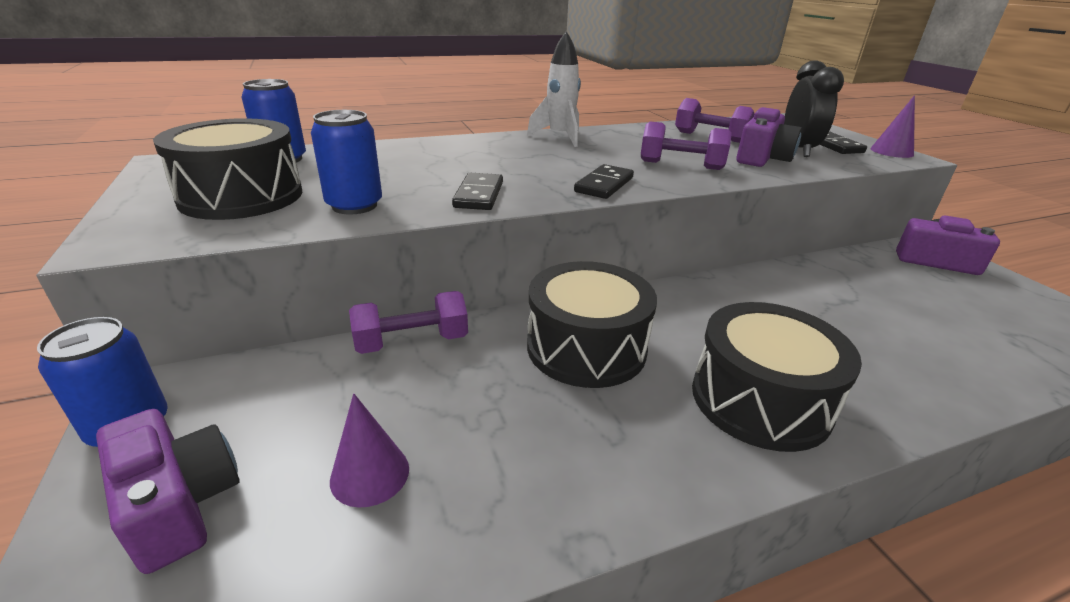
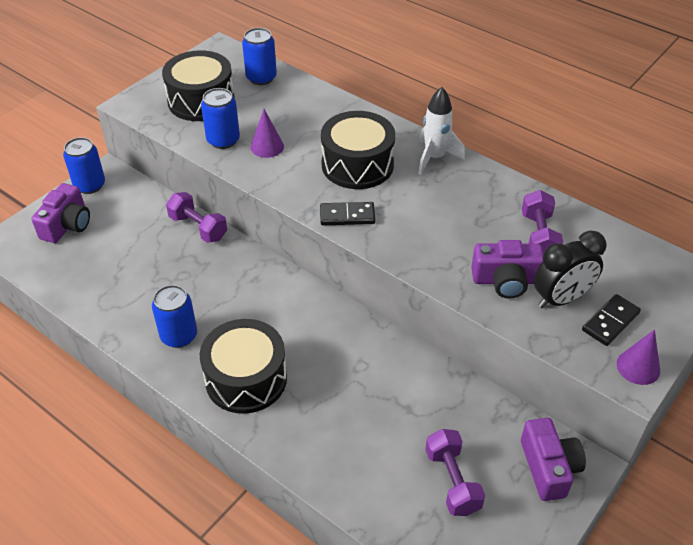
camera: 60 degrees right, 15 degrees up
(370, 474) = (108, 263): purple cone -> purple cone (267, 146)
(478, 195) = (279, 173): black domino -> none
(586, 347) = (243, 293): black drum -> black drum (357, 165)
(631, 440) = (179, 336): none -> blue can
(681, 165) = (432, 239): purple dumbbell -> purple dumbbell (452, 481)

